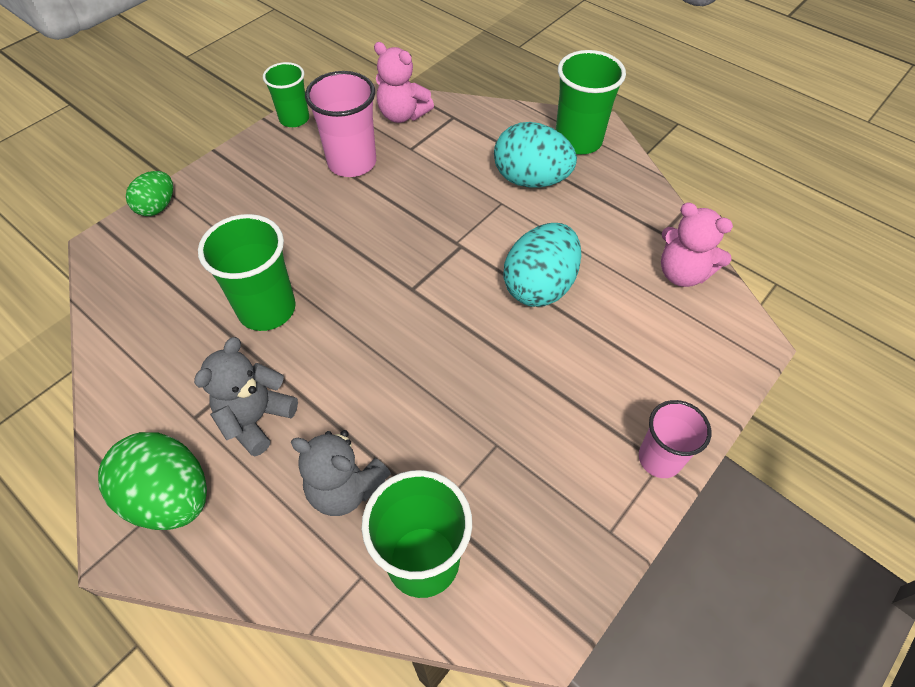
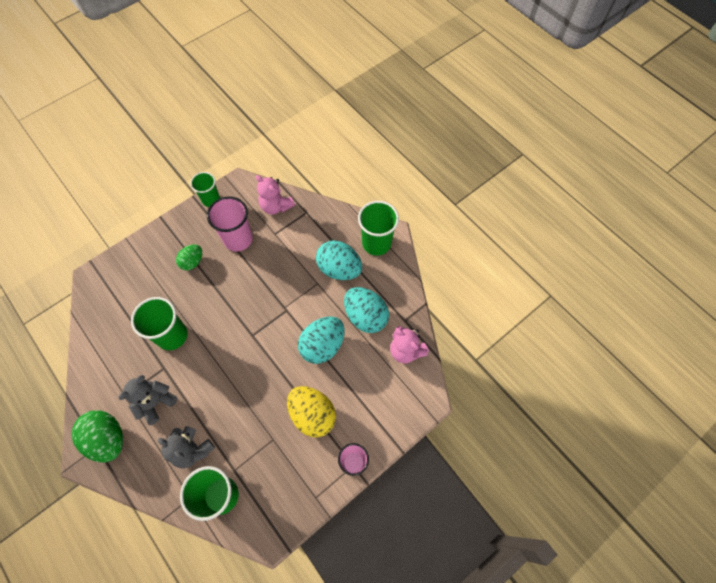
camera: 10 degrees right, 10 degrees up
(157, 207) = (123, 255): green egg -> green egg (192, 262)
(557, 393) = (312, 415): none -> yellow egg
(597, 236) = (365, 316): none -> turquoise egg

